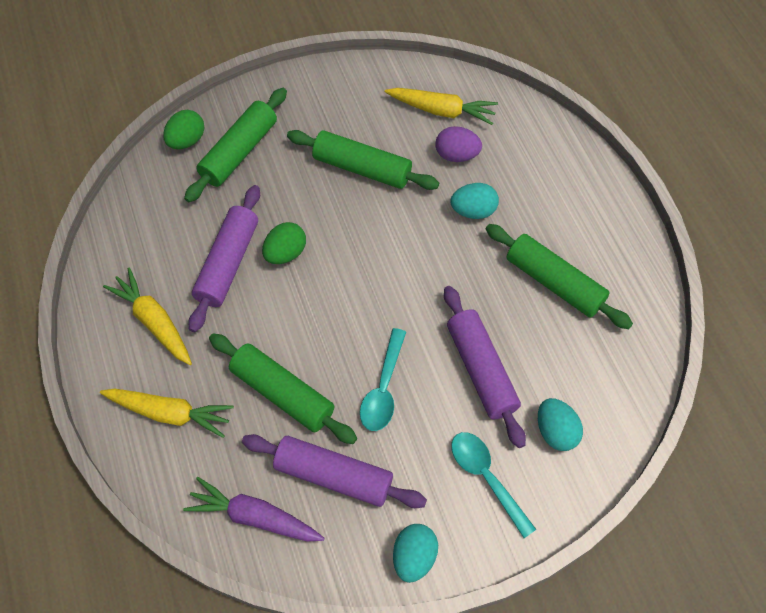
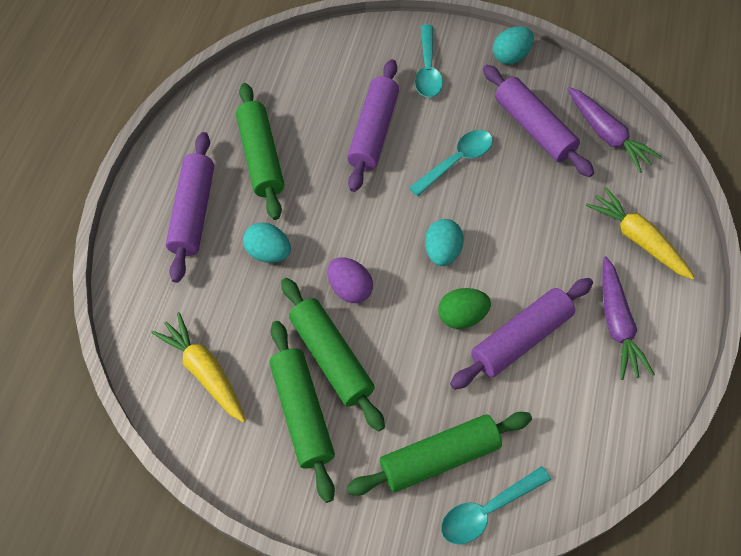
camera: 145 degrees left, 0 degrees up
(154, 321) = (617, 324): yellow carrot -> purple carrot
(187, 141) = (487, 510): green egg -> turquoise spoon
(282, 393) = (537, 202): green rolling pin -> green rolling pin (302, 413)
(456, 155) = (234, 314): purple egg -> purple egg (350, 288)
(555, 431) = (356, 68): turquoise egg -> turquoise egg (442, 251)
(560, 205) = (193, 212): none -> purple rolling pin

